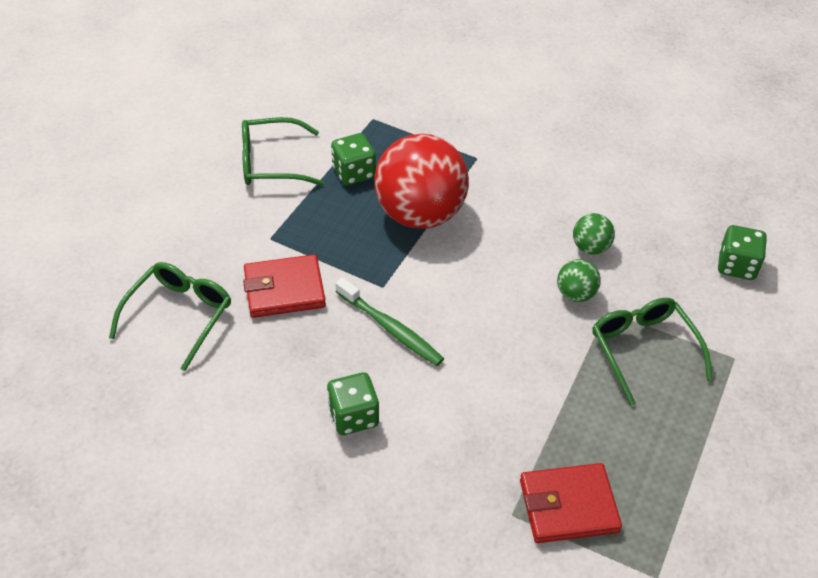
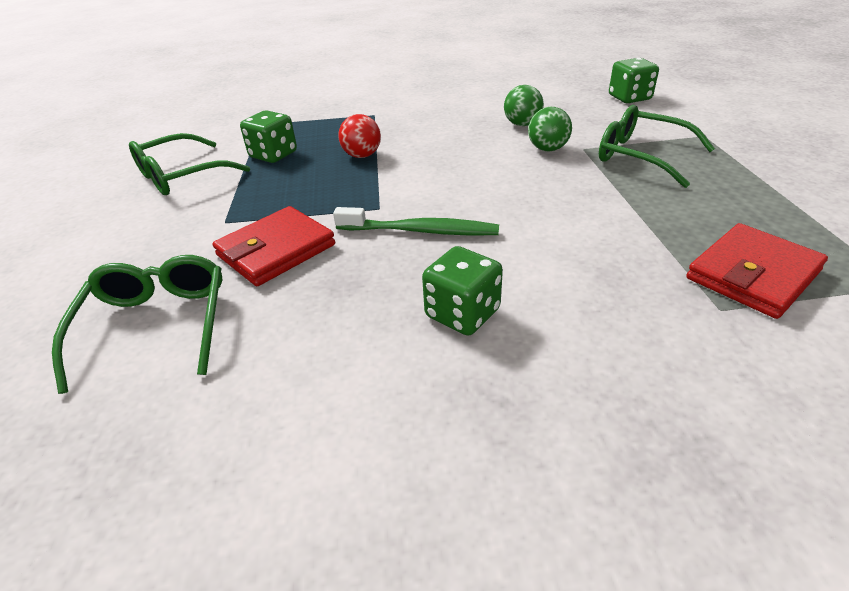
camera: 30 degrees left, 10 degrees down
(420, 214) = (362, 155): red ball -> red ball, size x0.43

